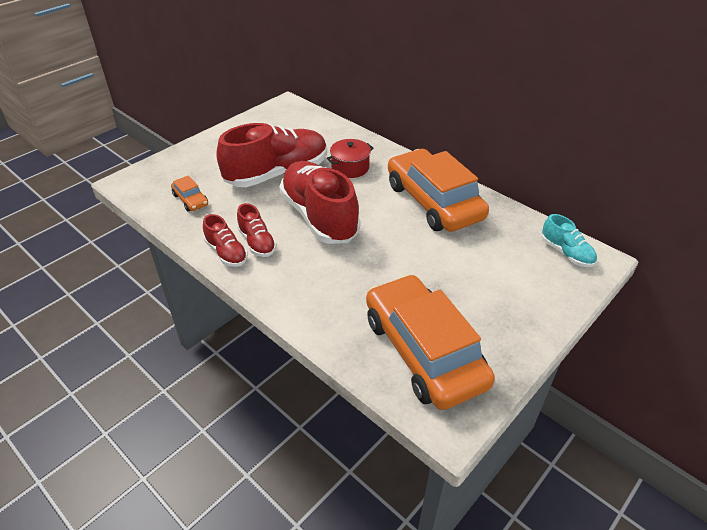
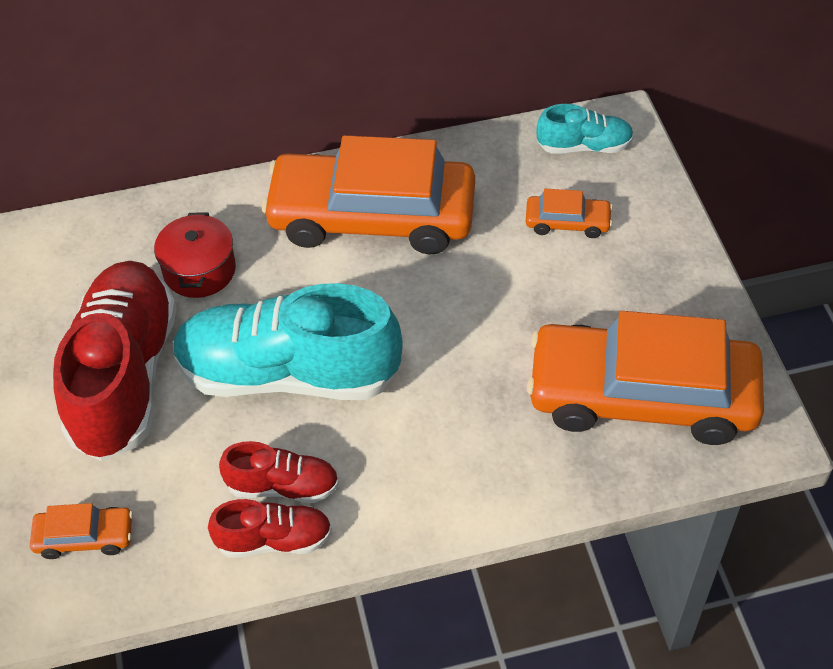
camera: 55 degrees left, 10 degrees up
(319, 217) = (288, 374): red shoe -> turquoise shoe
(507, 269) = (567, 222): none -> orange car

